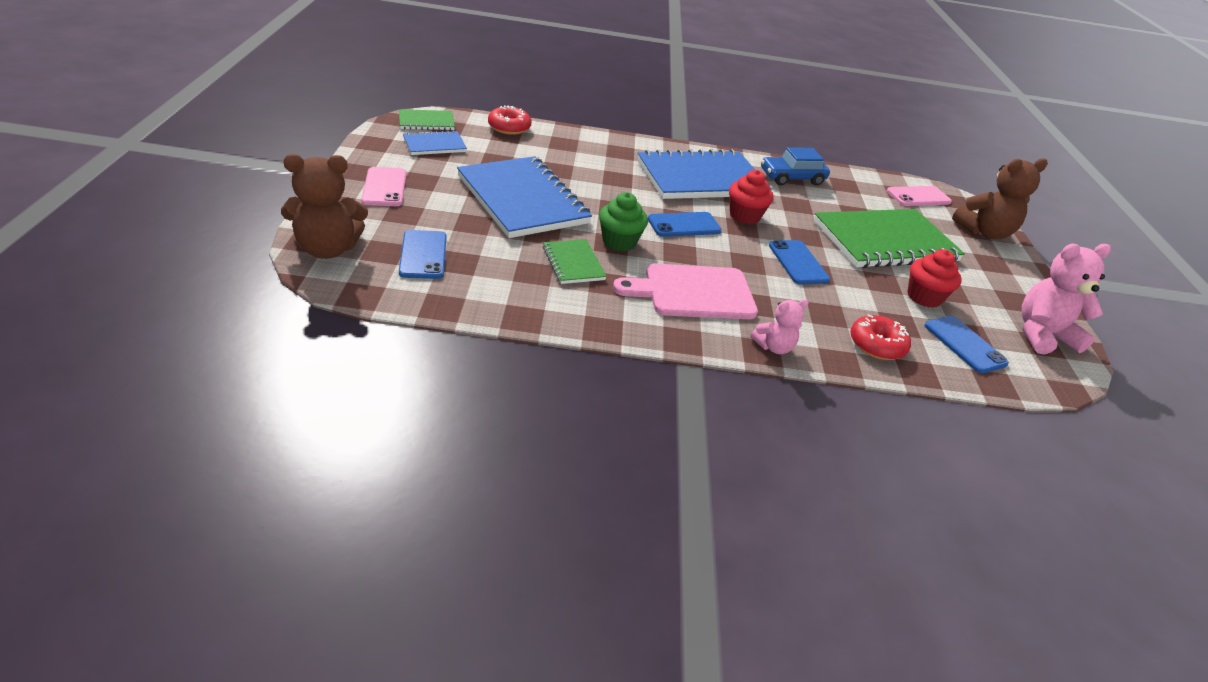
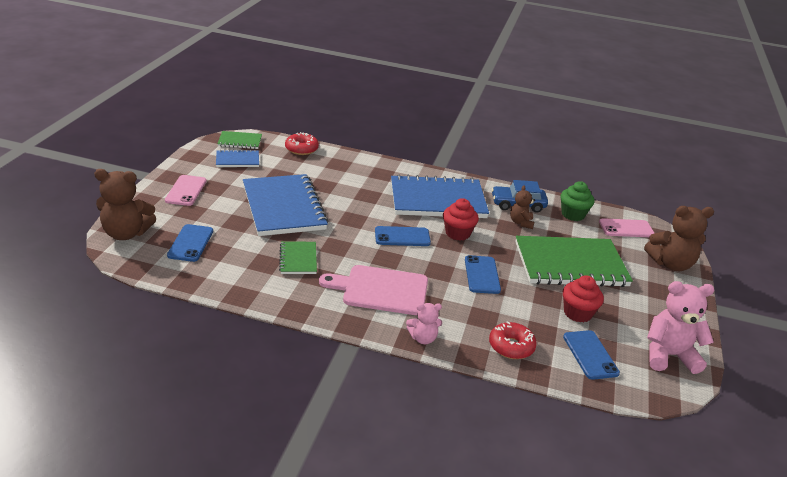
camera: 15 degrees right, 5 degrees down
(619, 242) = (342, 246): green cupcake -> green cupcake (573, 214)
(806, 198) = (521, 223): none -> brown teddy bear

